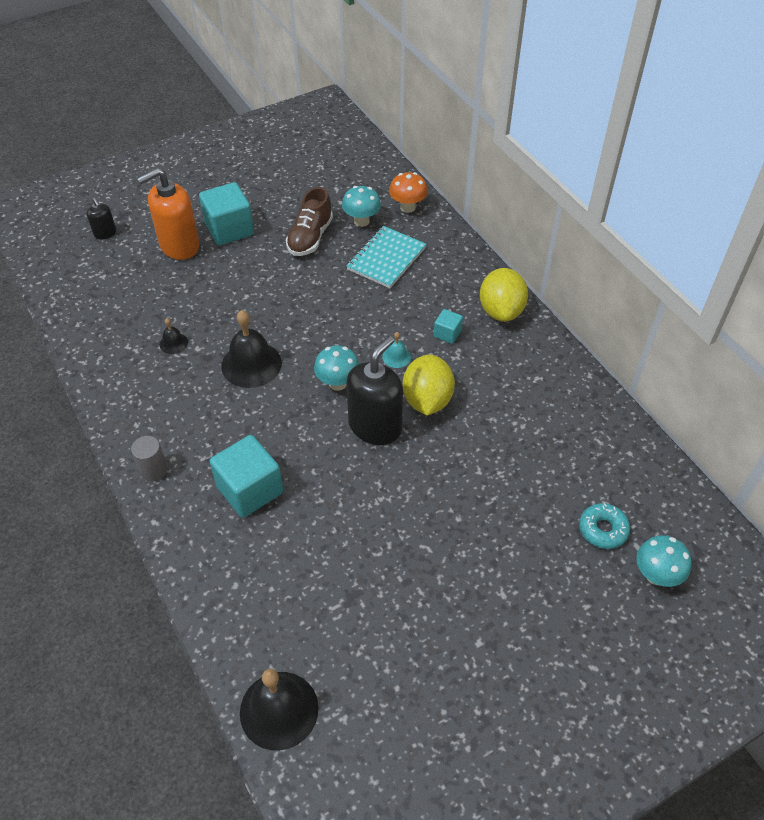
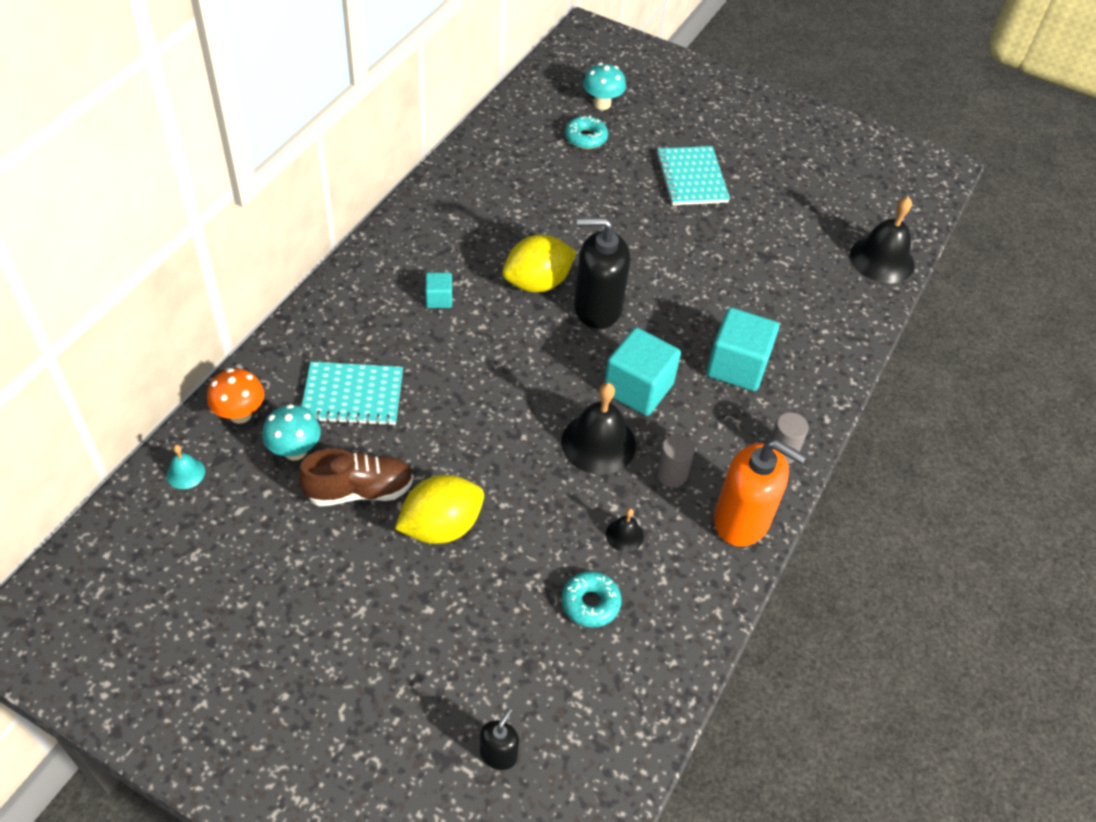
camera: 125 degrees left, 0 degrees up
(146, 305) = (590, 603): none -> turquoise donut
(179, 246) = (464, 635): orange soap dispenser -> orange soap dispenser (742, 520)
(194, 392) = (671, 474): none -> grey cylinder
(229, 229) = (396, 593): turquoise cube -> turquoise cube (638, 388)
(337, 383) = (568, 358): turquoise mushroom -> none
(396, 357) = (499, 326): turquoise bell -> turquoise bell (185, 473)
(496, 595) = (691, 178): none -> turquoise notebook
(501, 311) = (377, 269): yellow lemon -> yellow lemon (441, 526)

